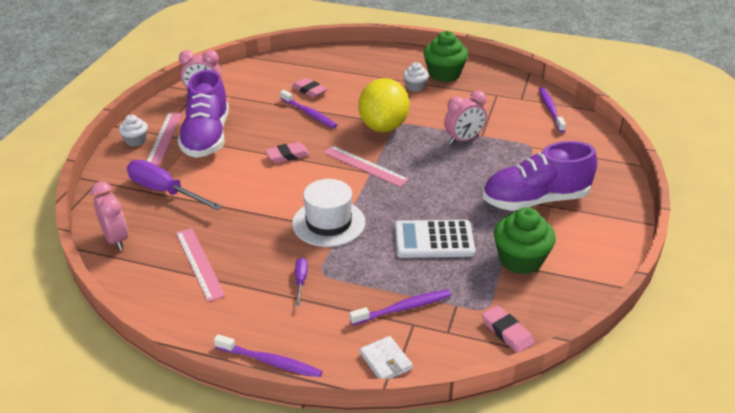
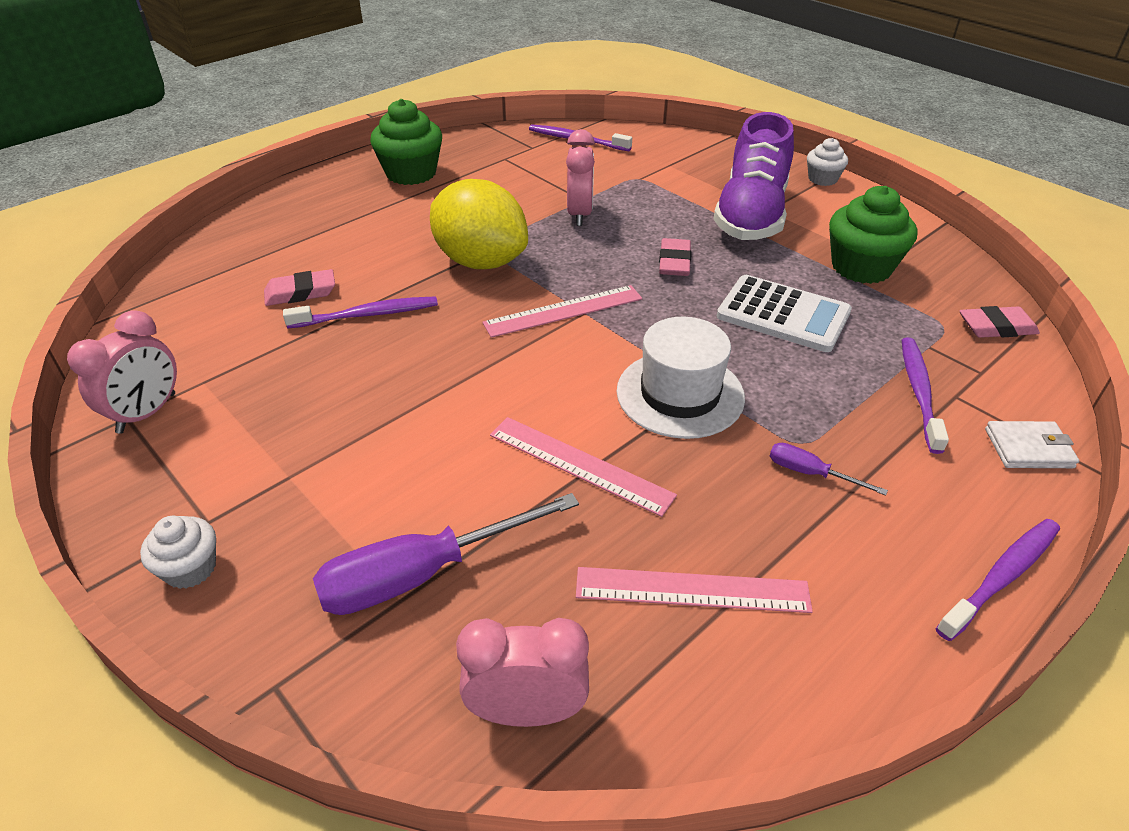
camera: 60 degrees left, 5 degrees up
(164, 138) = (233, 517): pink ruler -> pink ruler (580, 464)
(206, 137) = (300, 455): purple shoe -> none
(287, 155) = (461, 376): pink eraser -> pink eraser (674, 262)
(415, 87) = (413, 203): white cupcake -> white cupcake (822, 179)
(434, 240) = (783, 314): white calculator -> white calculator turned 90 degrees counterclockwise

